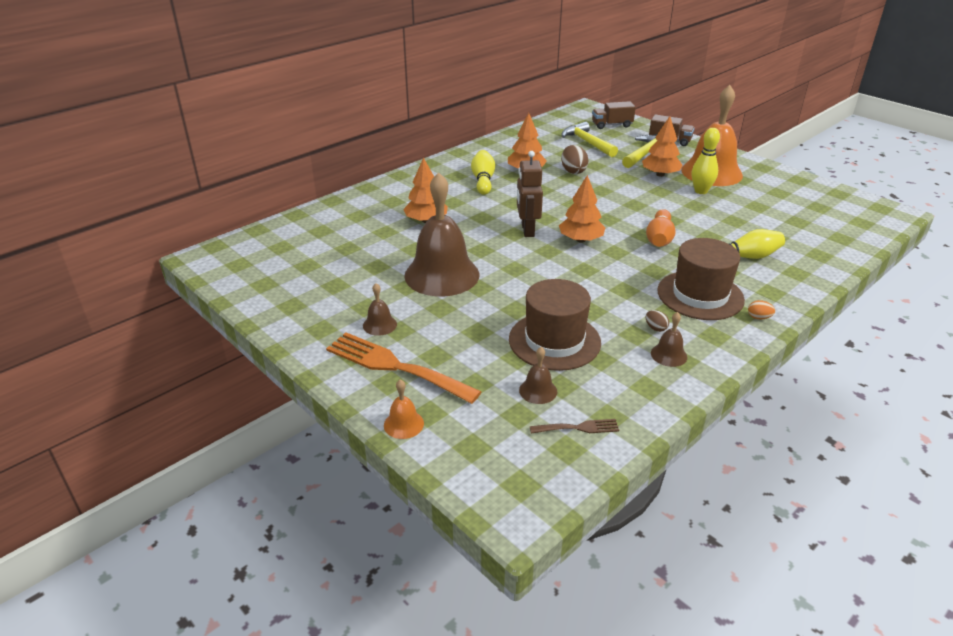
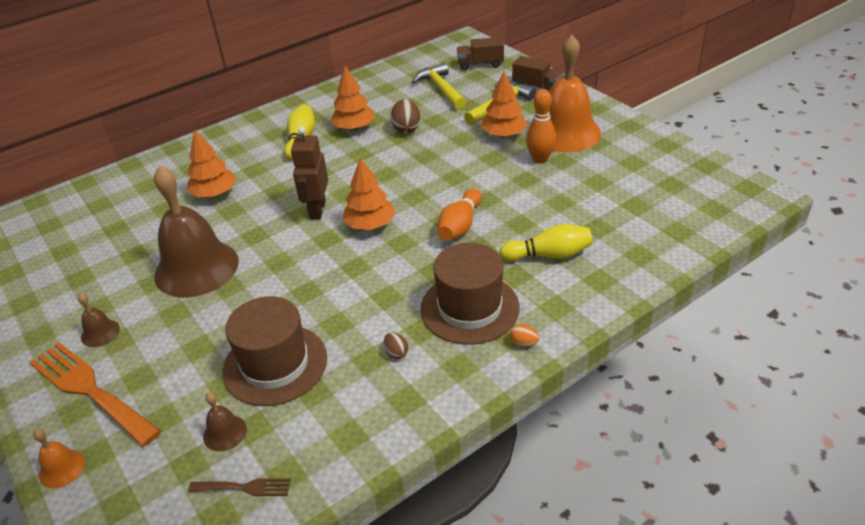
camera: 10 degrees right, 5 degrees up
(668, 355) = (394, 391): brown bell -> none
(701, 191) = (540, 159): yellow bowling pin -> orange bowling pin

